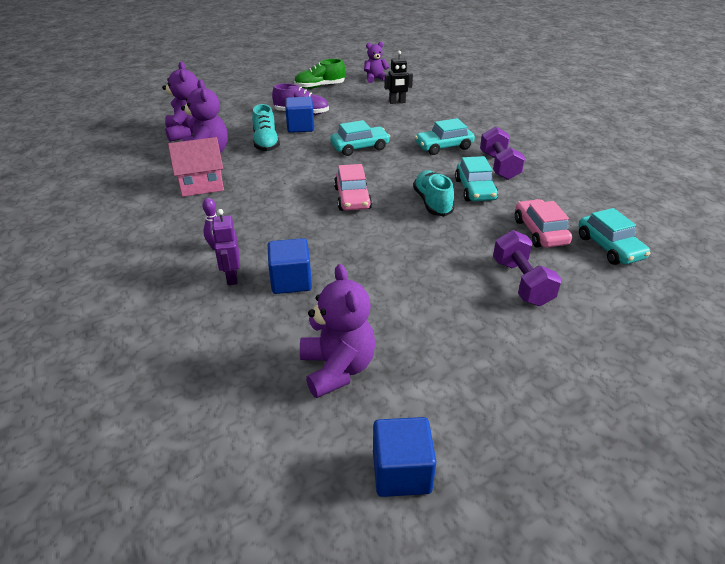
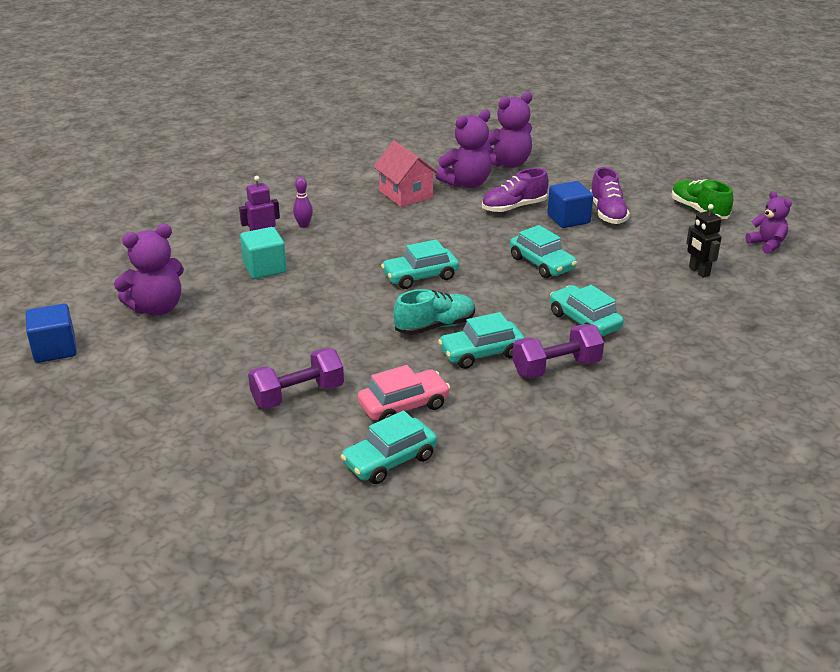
camera: 75 degrees right, 5 degrees down
(266, 143) = (514, 207): turquoise shoe -> purple shoe
(291, 281) = (264, 268): blue cube -> turquoise cube
(352, 198) = (420, 276): pink car -> turquoise car

